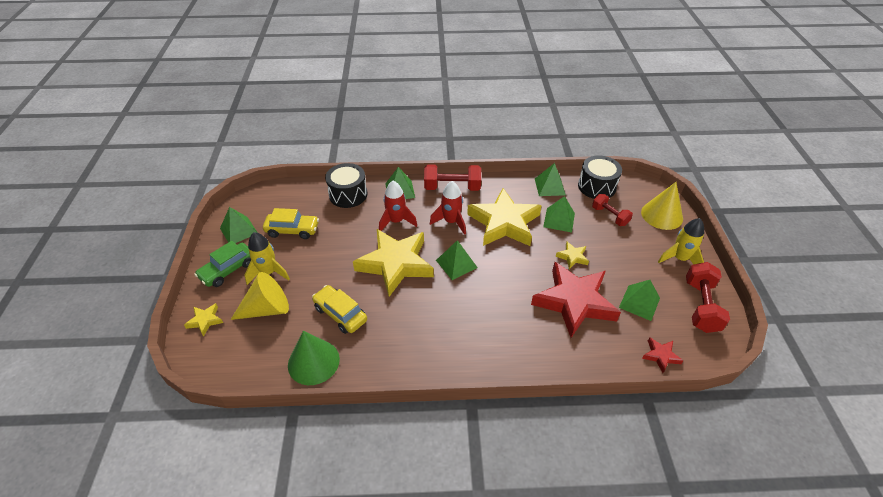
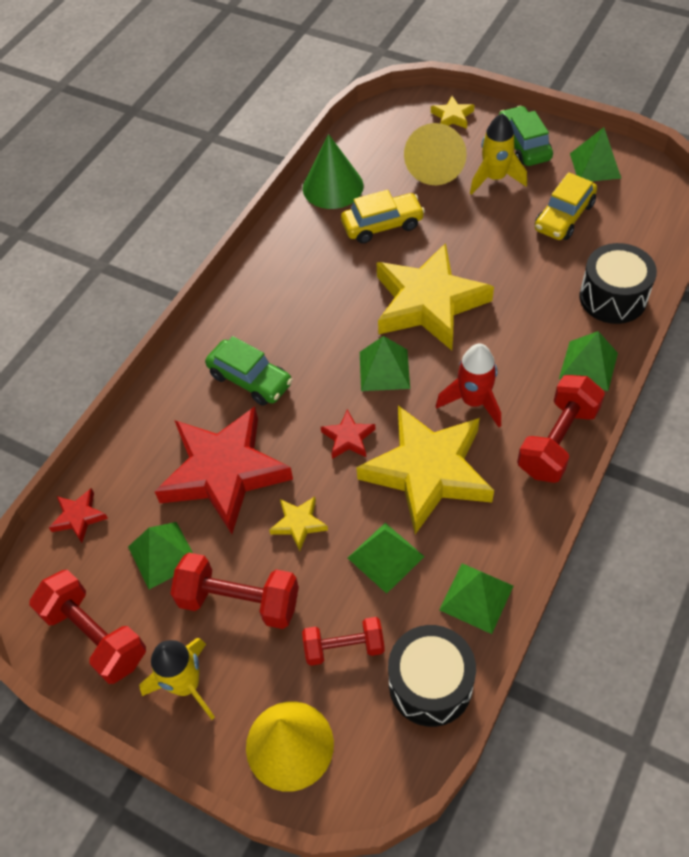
camera: 125 degrees right, 10 degrees up
(396, 221) = (515, 334): red rocket -> none
(508, 322) = (250, 379): none -> green car
(510, 260) = (348, 438): none -> red star
(628, 260) = (239, 601): none -> red dumbbell

